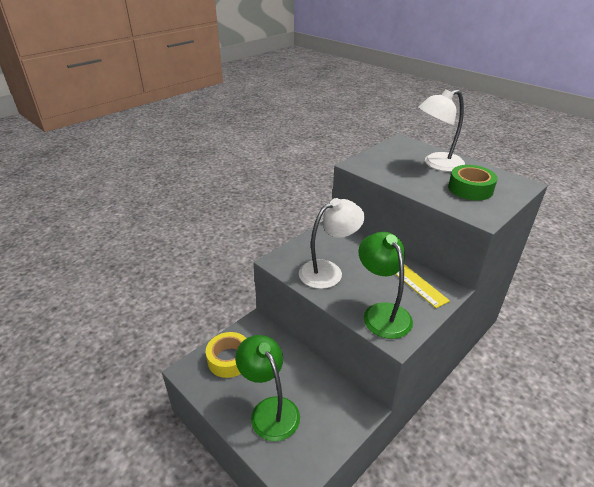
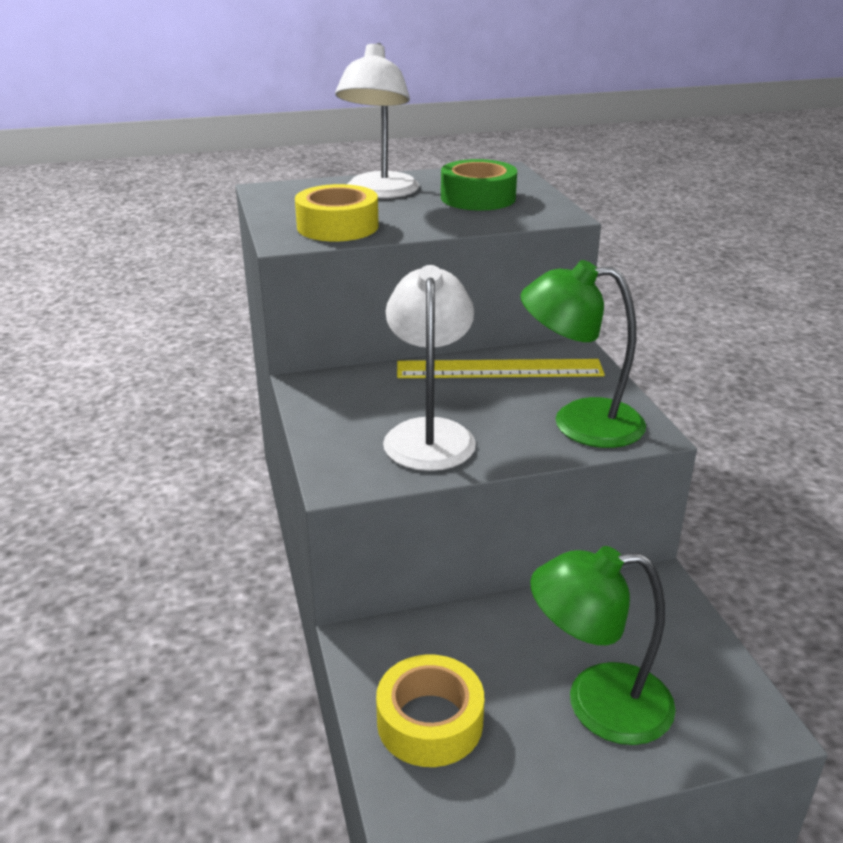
camera: 60 degrees left, 5 degrees down
(384, 169) = (337, 226): none -> yellow tape

